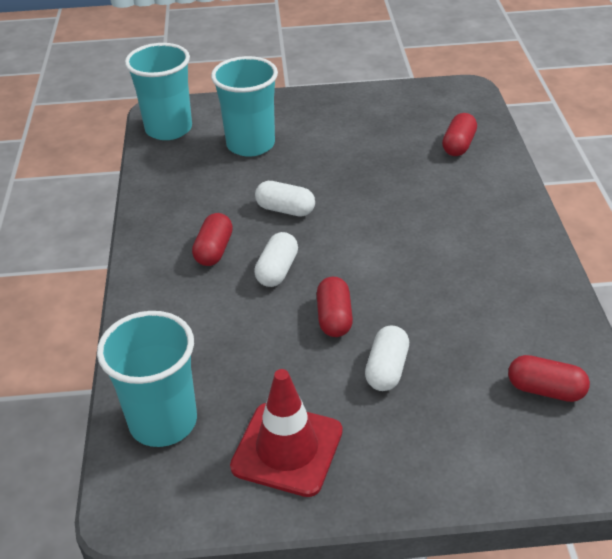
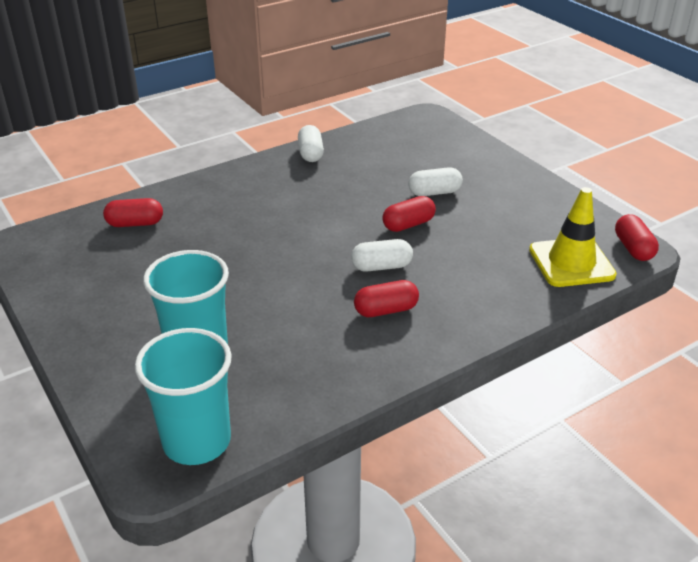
camera: 120 degrees left, 5 degrees down
(163, 421) = (571, 262): turquoise cup -> yellow traffic cone
(285, 209) = (297, 290): white capsule -> white capsule (310, 153)
(287, 449) = (533, 209): red traffic cone -> none
(545, 390) = (397, 141): red capsule -> red capsule (633, 248)

